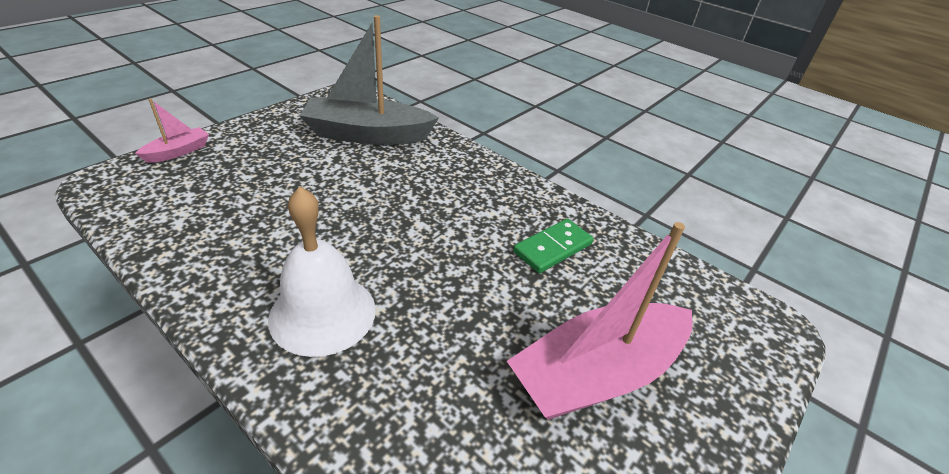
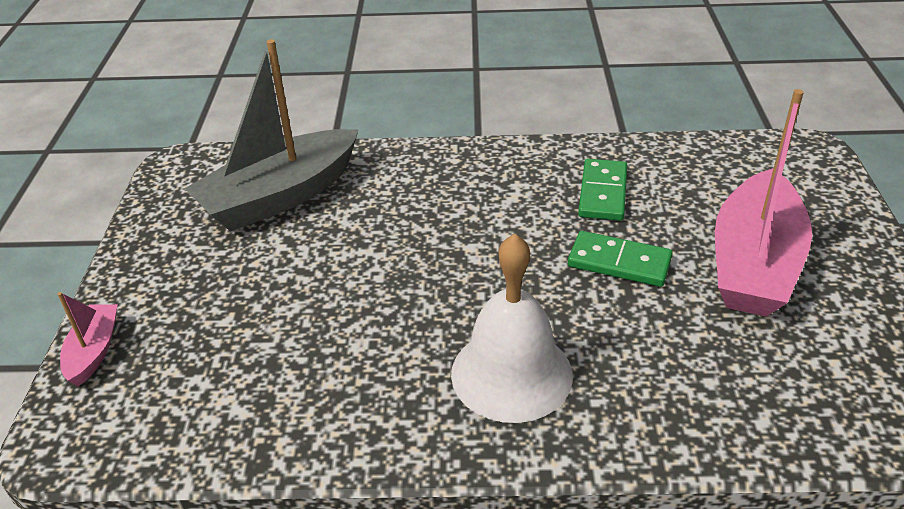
camera: 35 degrees left, 0 degrees up
(496, 298) = (619, 262): none -> green domino

